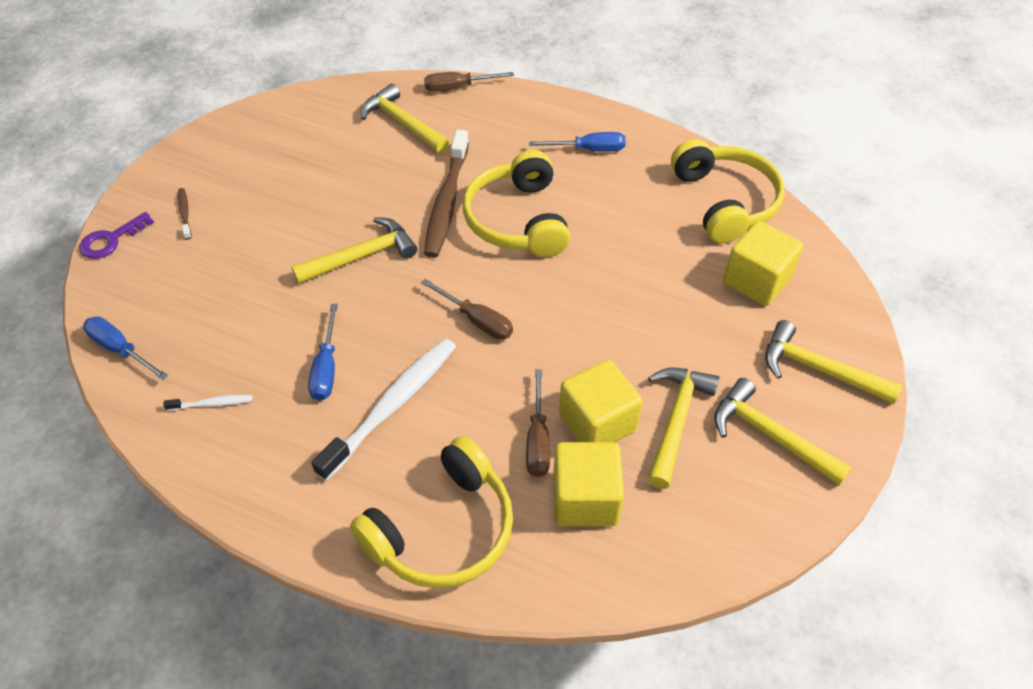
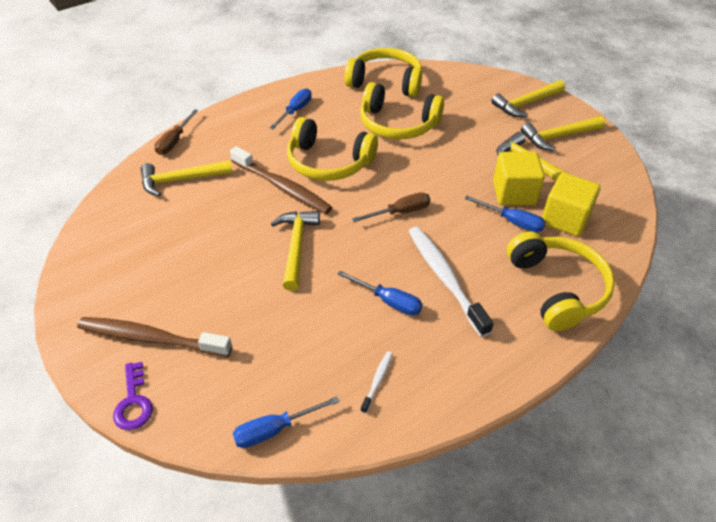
camera: 60 degrees left, 5 degrees down
(185, 213) = (151, 338): brown toothbrush -> brown toothbrush, size x2.30
(538, 439) = (512, 221): brown screwdriver -> blue screwdriver
(643, 250) = (397, 124): none -> yellow headphones
(756, 281) = (452, 97): yellow cube -> none

